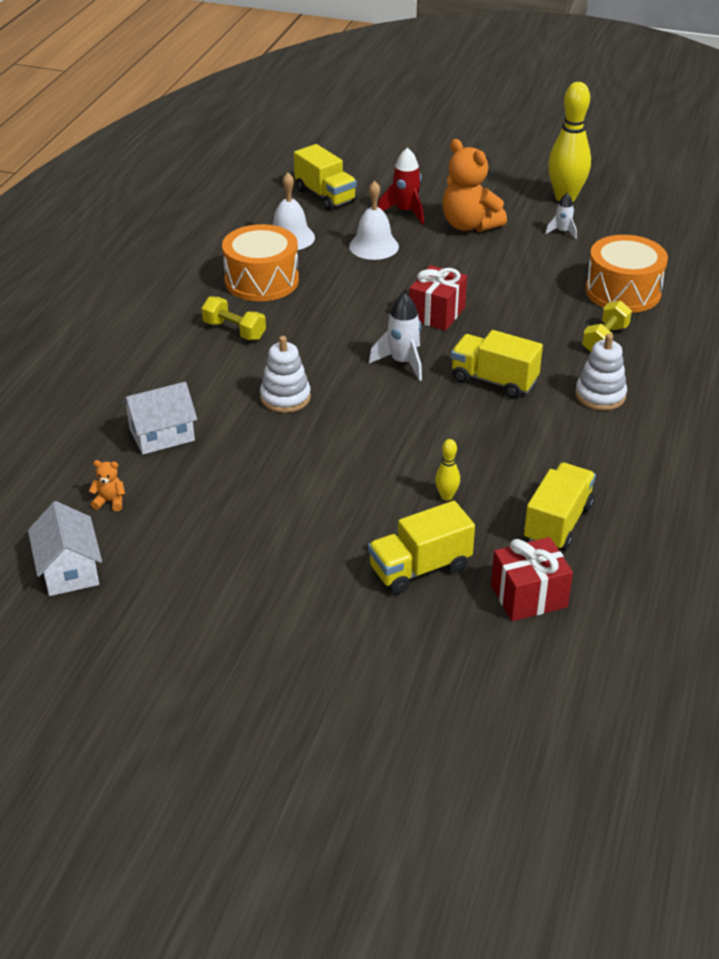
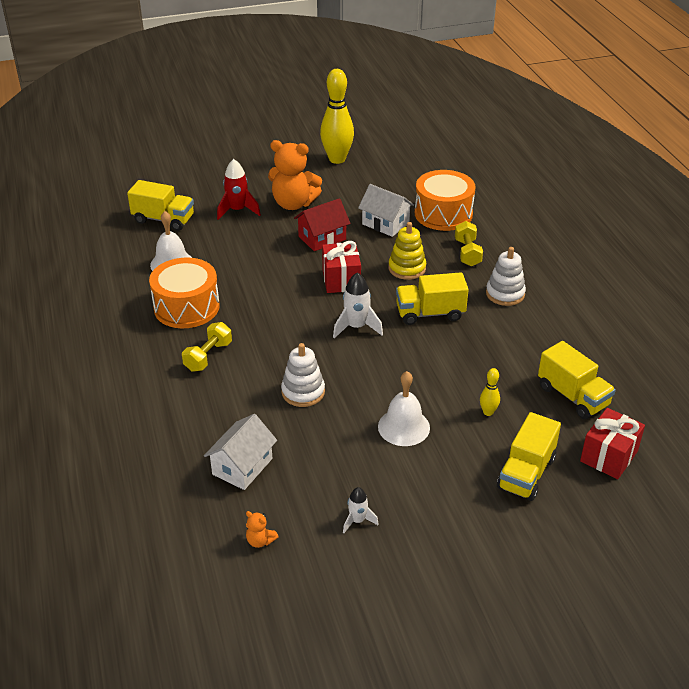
camera: 35 degrees left, 0 degrees up
(69, 570) = (289, 613): white house -> white house (385, 223)
(110, 501) = (260, 541): orange teddy bear -> orange teddy bear turned 120 degrees counterclockwise
(234, 330) = (208, 356): yellow dumbbell -> yellow dumbbell turned 60 degrees counterclockwise
(374, 246) = (242, 246): white bell -> white bell (403, 427)
(462, 267) = (322, 238): none -> red house
(519, 329) = (407, 268): none -> yellow stacking toy
(557, 523) = (573, 396): yellow truck -> yellow truck turned 150 degrees clockwise
(562, 232) = (361, 185): white rocket -> white rocket (357, 521)

